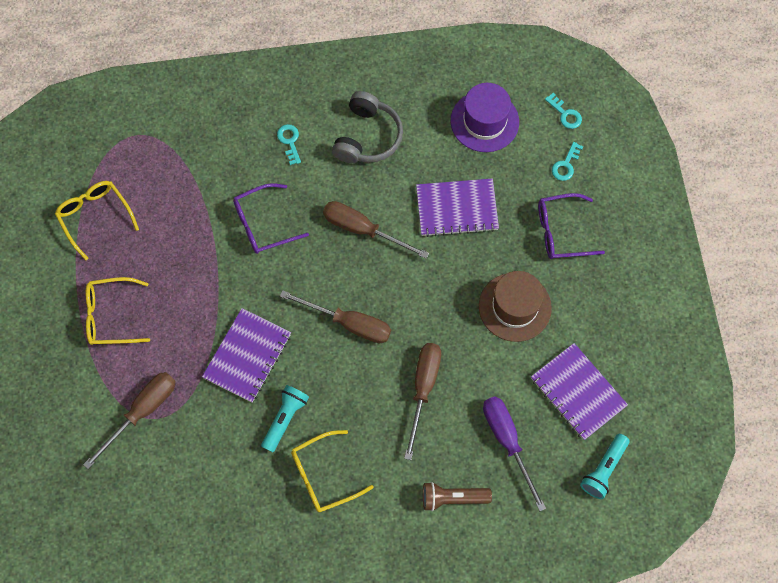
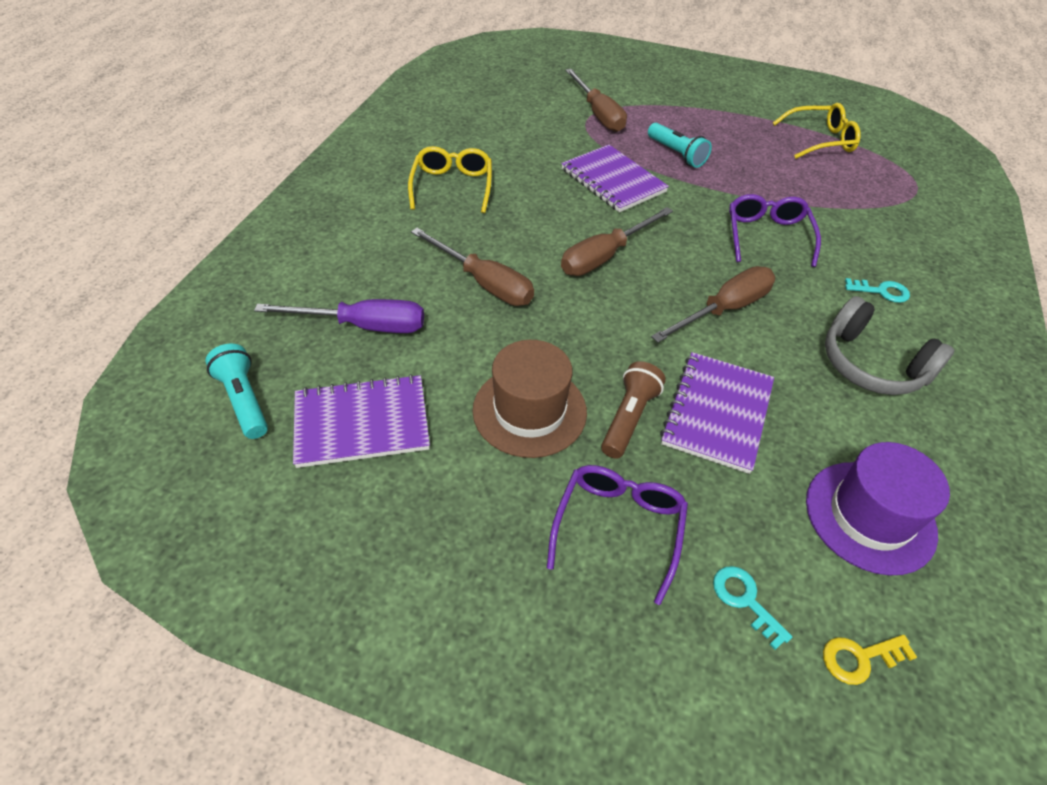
camera: 115 degrees right, 20 degrees down
(111, 316) = (705, 123): yellow glasses -> none
(285, 419) = (529, 182): turquoise flashlight -> turquoise flashlight (677, 154)
(452, 498) = (346, 258): brown flashlight -> brown flashlight (628, 418)
(565, 114) = (860, 658): turquoise key -> yellow key

